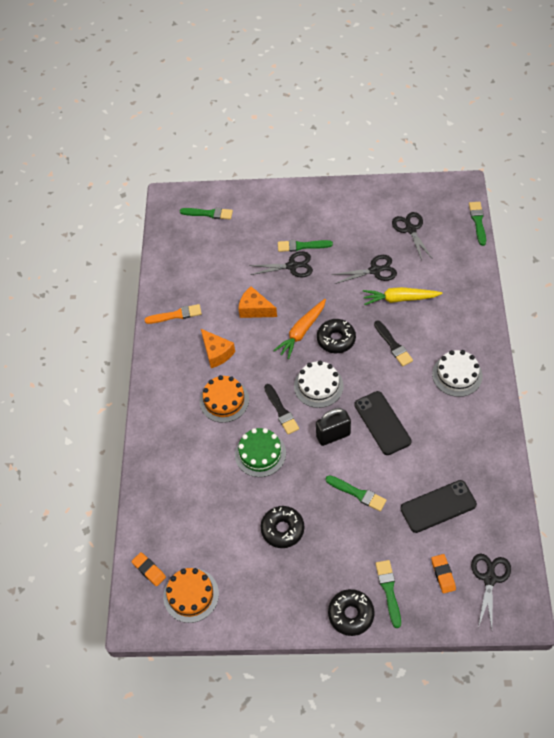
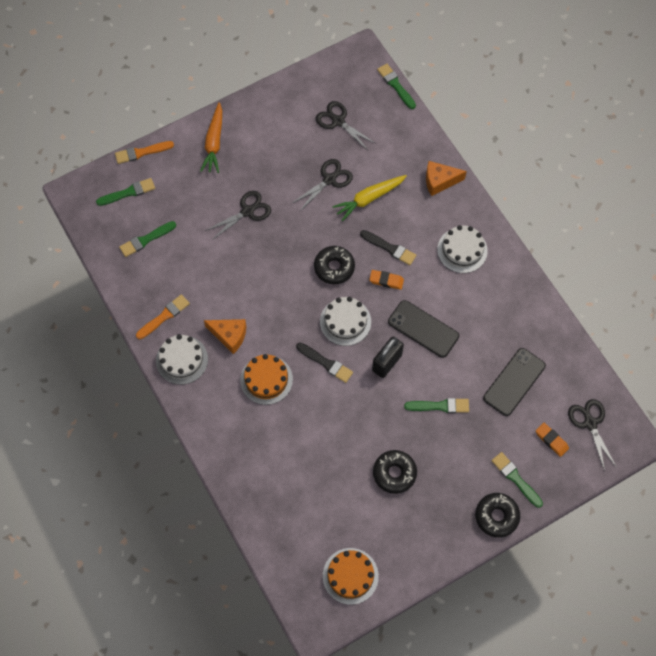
camera: 35 degrees left, 10 degrees up
(149, 570) = (298, 575): orange eraser -> orange eraser (386, 280)
(168, 353) = (182, 360): none -> white cake
(238, 189) = (141, 152): none -> orange brush
(255, 309) = (239, 273): orange cheese -> orange cheese (439, 181)
(260, 453) = (331, 413): green cake -> none
(301, 332) = (297, 275): orange carrot -> orange carrot (214, 142)
(302, 246) = (244, 186): green brush -> green brush (146, 240)

